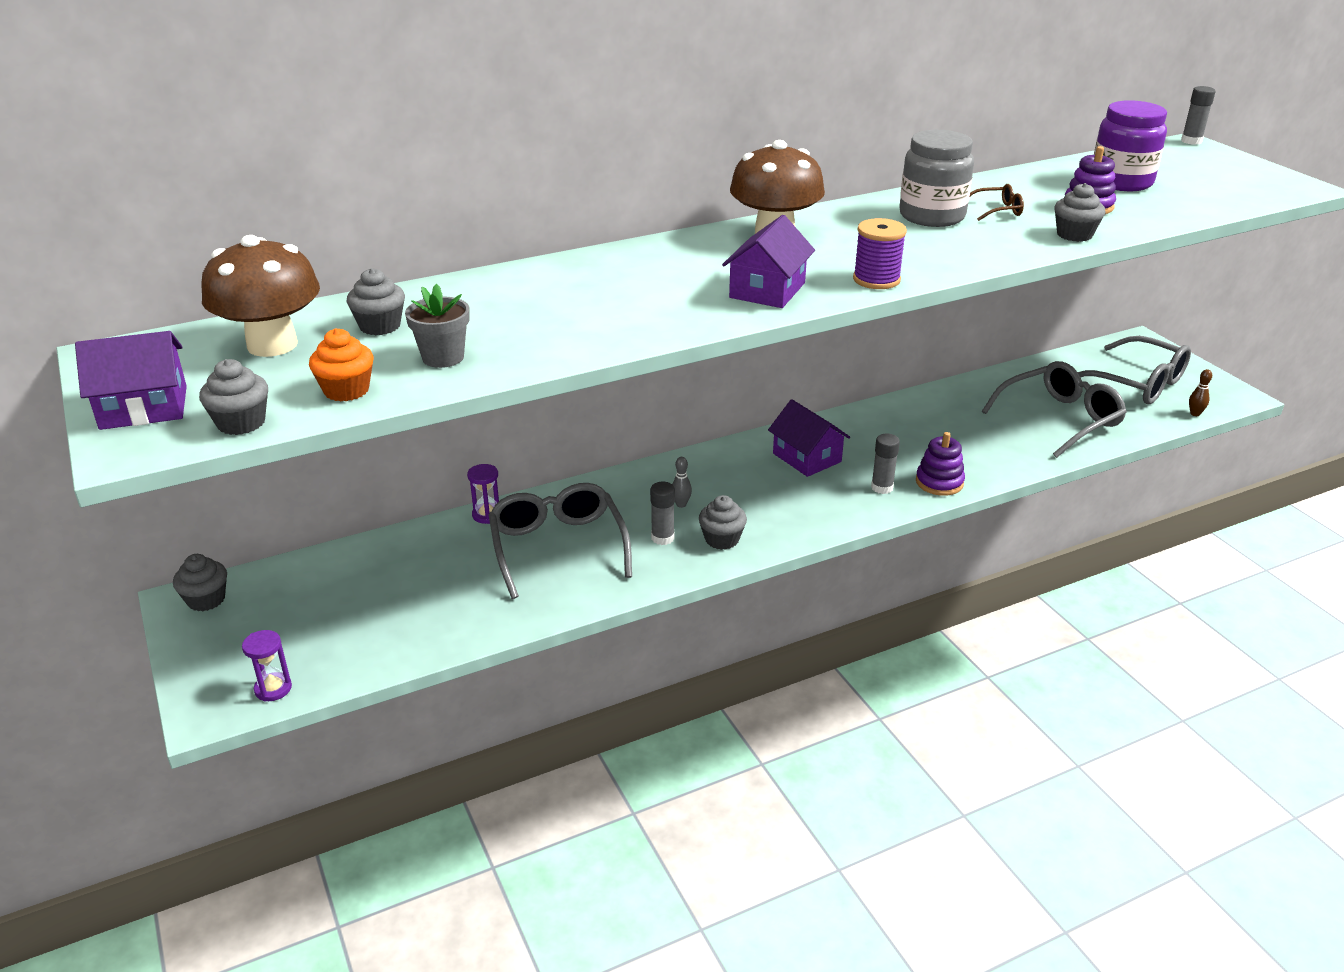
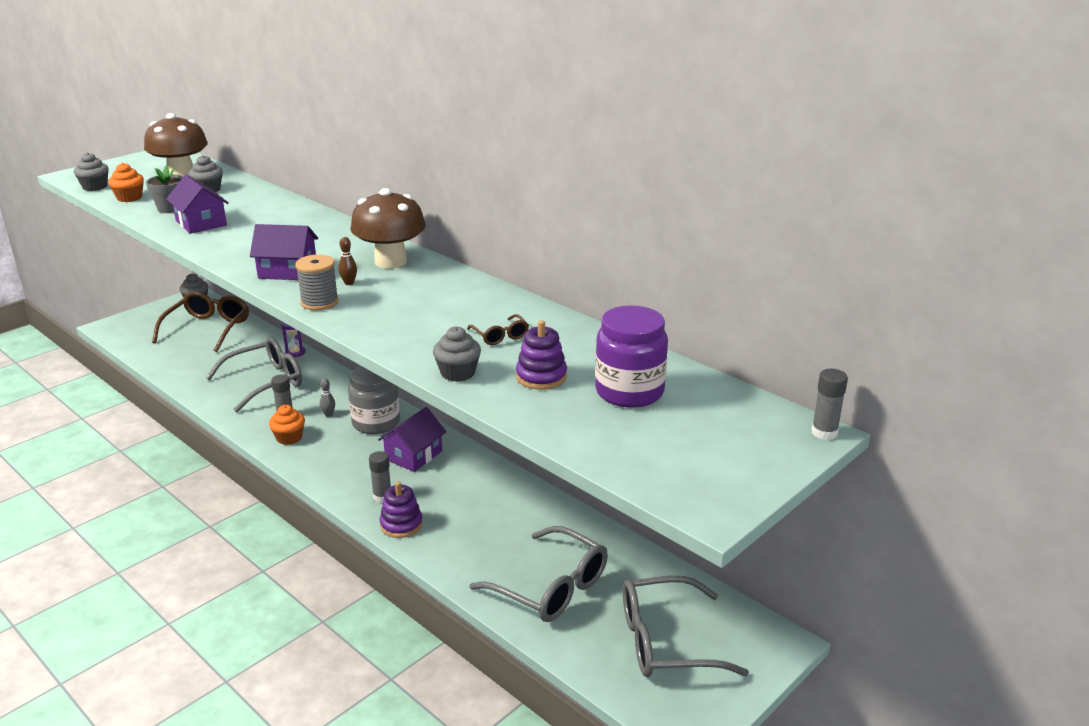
camera: 70 degrees right, 5 degrees down
(144, 407) = (111, 169): purple house -> purple house (201, 223)
(273, 689) = (124, 336): purple hourglass -> none
(332, 592) = (208, 329): none -> brown glasses
(722, 539) = (289, 438): grey cupcake -> orange cupcake
(876, 279) = (319, 302): purple spool -> grey spool
(932, 216) = (467, 310): grey jar -> grey jar (376, 423)
(1137, 383) = (666, 641): grey glasses -> grey glasses turned 60 degrees clockwise
(1195, 414) = (619, 691): brown bowling pin -> brown bowling pin (349, 283)

